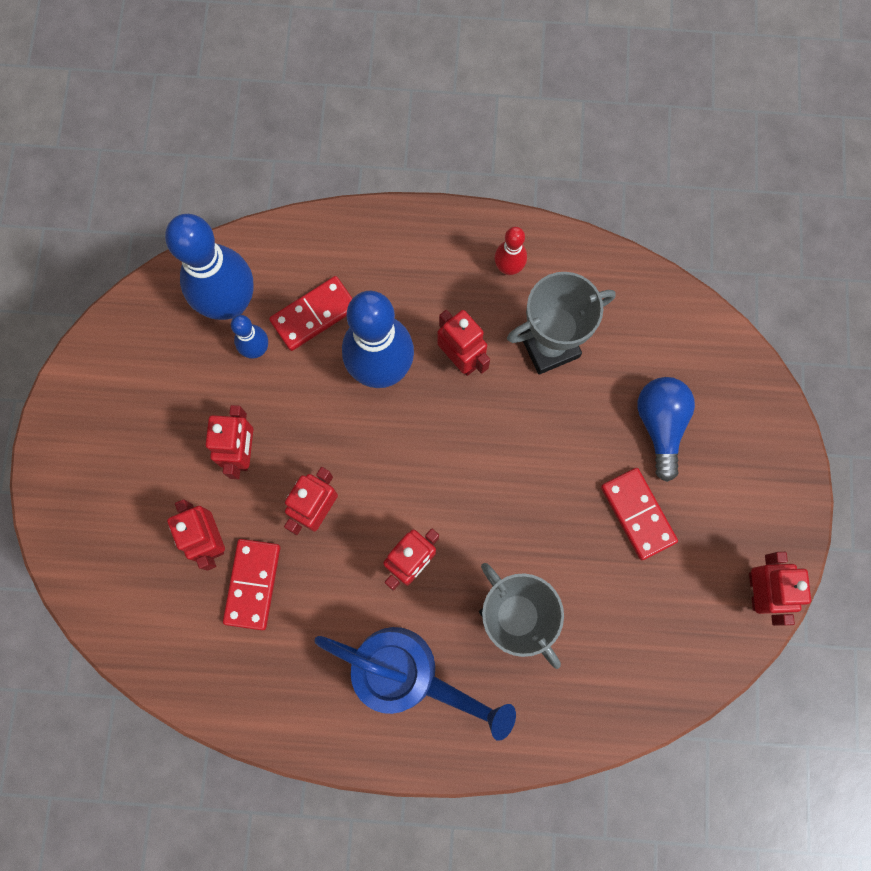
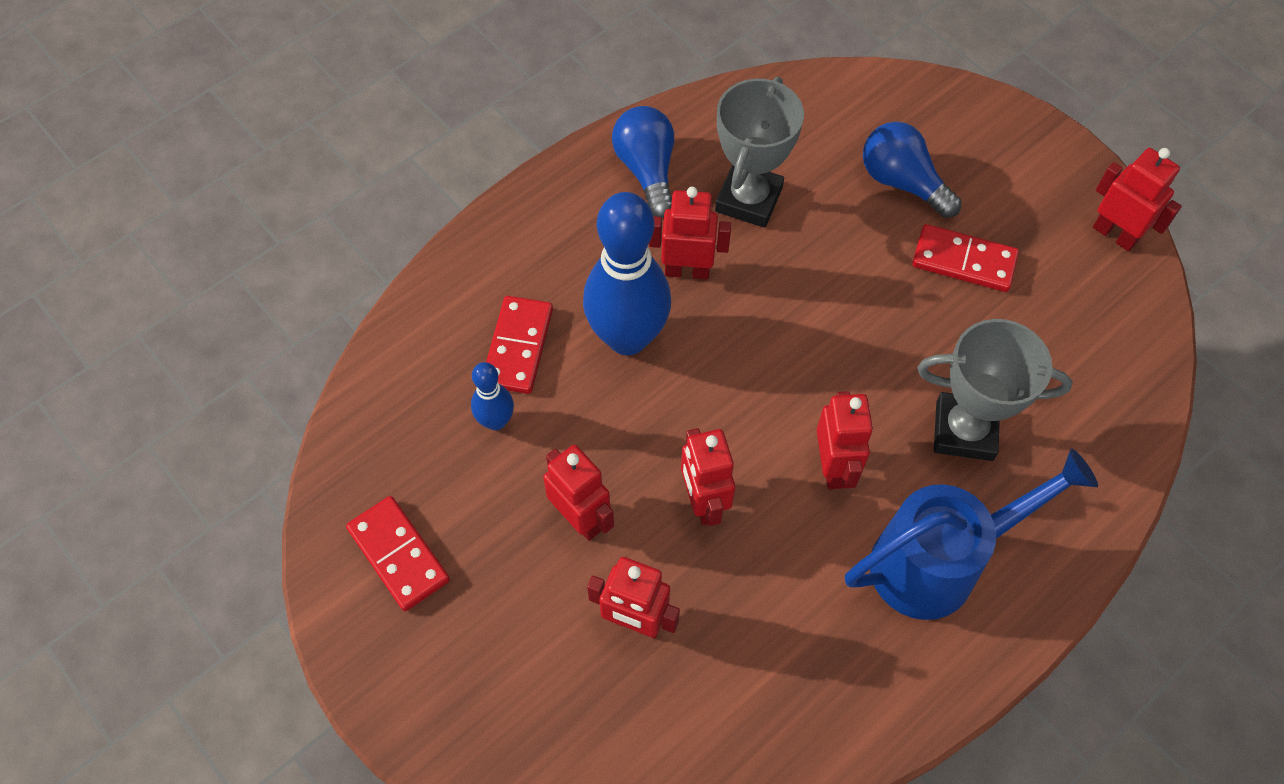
camera: 45 degrees left, 15 degrees down
(230, 303) = (427, 405): blue bowling pin -> none
(252, 584) = (717, 622): red domino -> red domino (398, 555)
(508, 268) = (647, 170): red bowling pin -> blue light bulb

